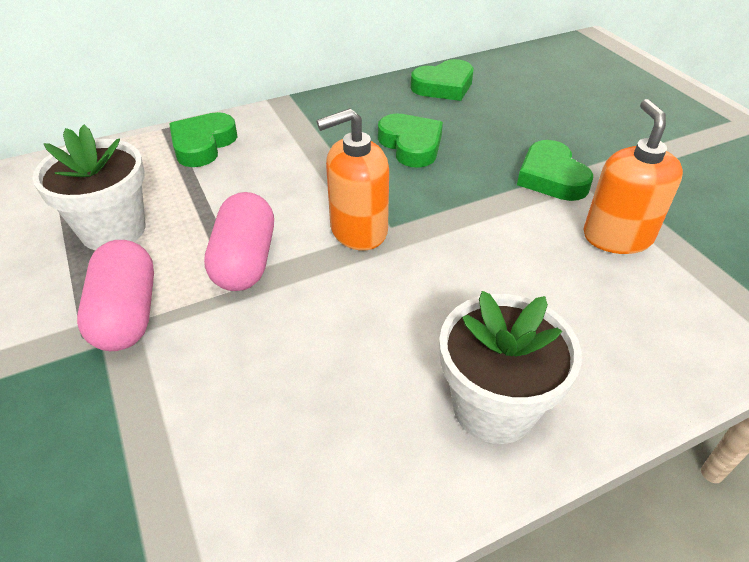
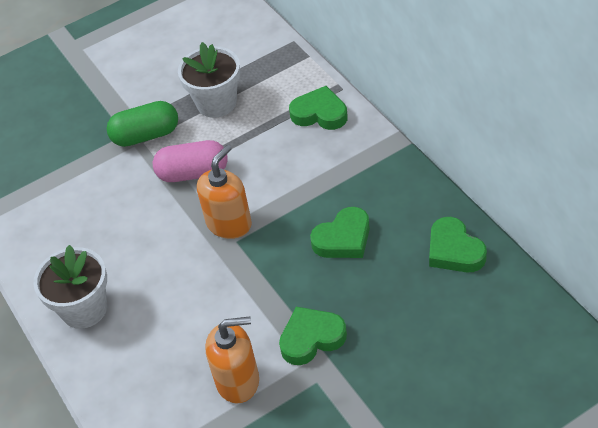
camera: 90 degrees right, 5 degrees up
(126, 314) = (146, 135): pink capsule -> green capsule
(358, 230) = (229, 223): orange soap dispenser -> orange soap dispenser turned 60 degrees clockwise

